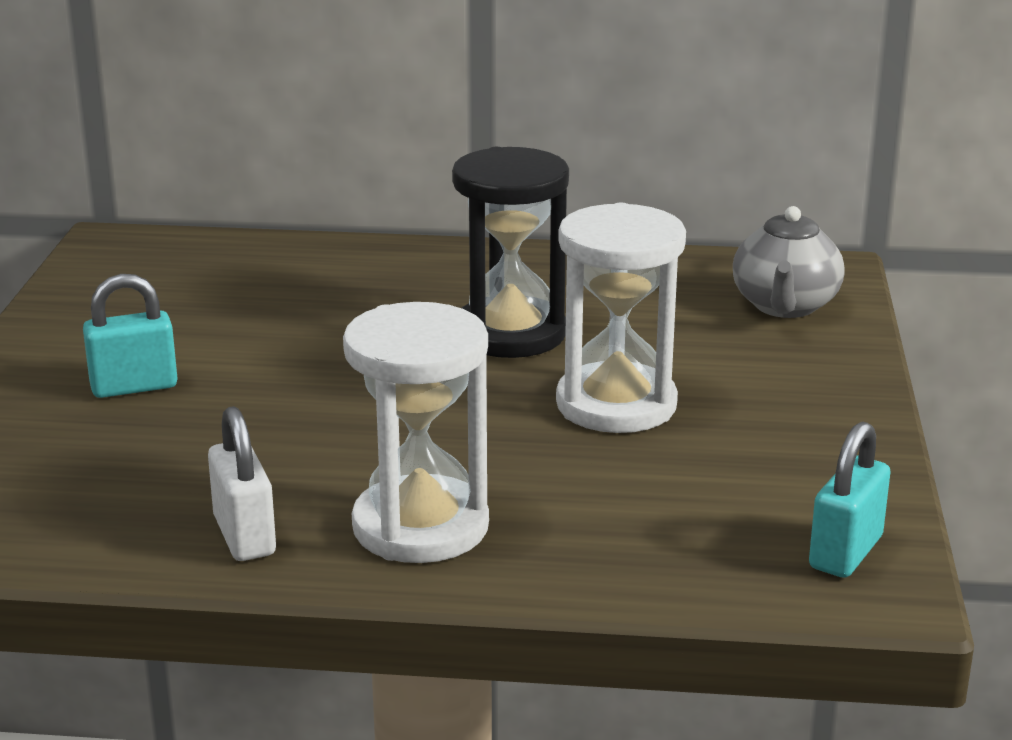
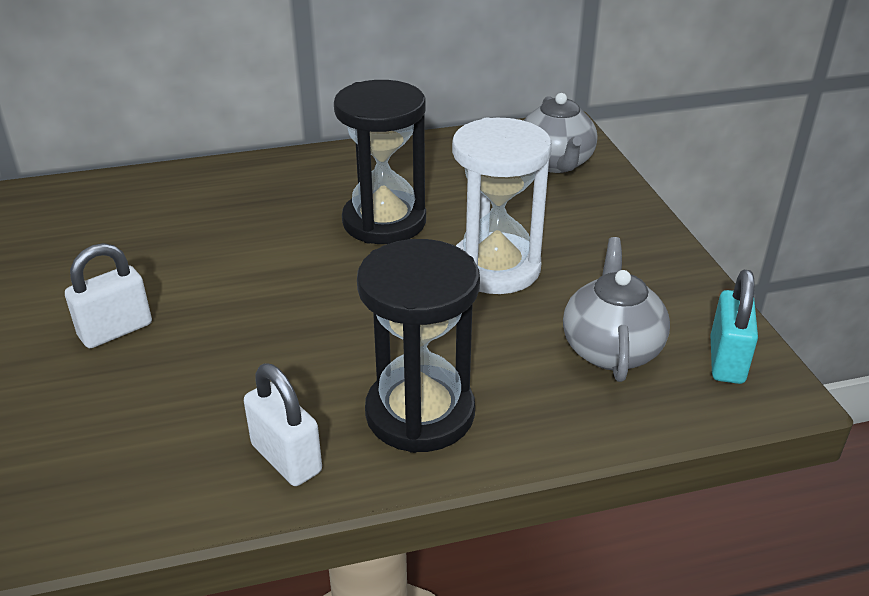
camera: 20 degrees left, 10 degrees up
(134, 387) = (116, 330): turquoise padlock -> white padlock
(420, 526) = (420, 413): white hourglass -> black hourglass
(701, 512) = (611, 349): none -> grey teapot

